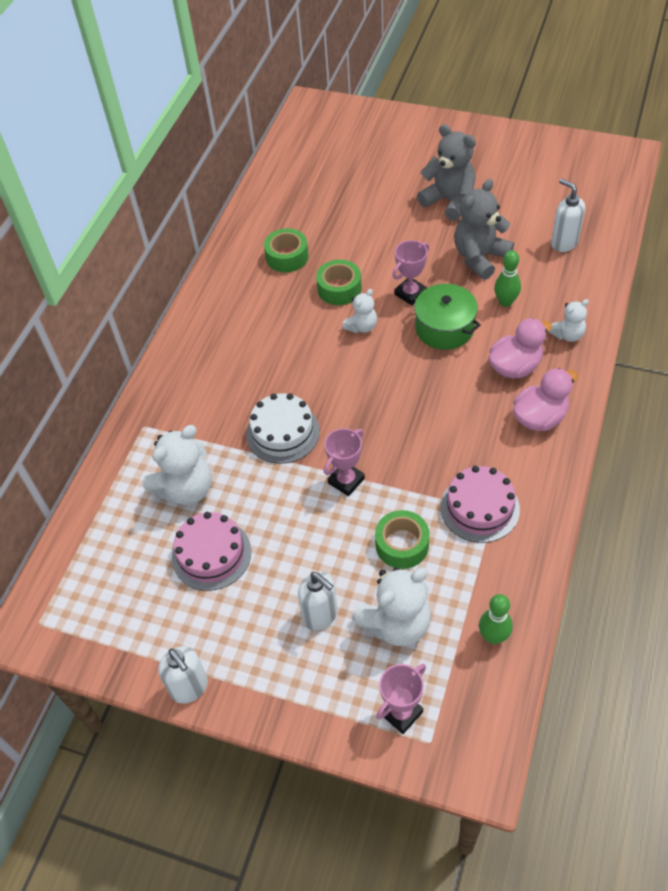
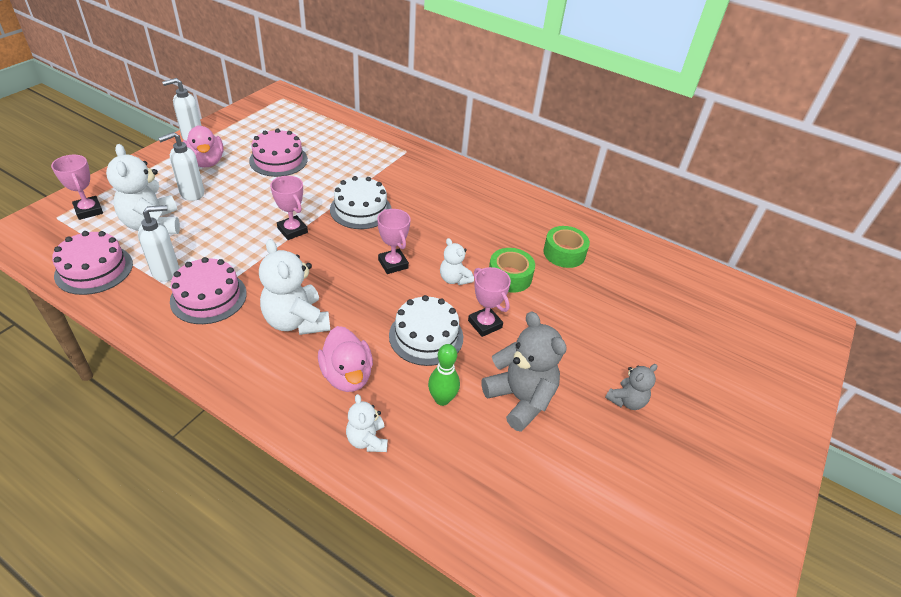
camera: 95 degrees right, 10 degrees down
(186, 489) = (339, 159): white teddy bear -> white teddy bear (296, 321)
(361, 378) = (393, 264): none -> pink trophy
(402, 545) = (212, 244): green tape -> none
(444, 328) = (426, 336): green pot -> white cake
(449, 201) = (626, 401): grey teddy bear -> grey teddy bear, size x0.56
(493, 636) = (94, 269): green bowling pin -> pink cake
(540, 417) = (272, 372): pink duck -> pink duck (206, 162)
(563, 243) = (522, 498): white soap dispenser -> white soap dispenser (166, 271)

